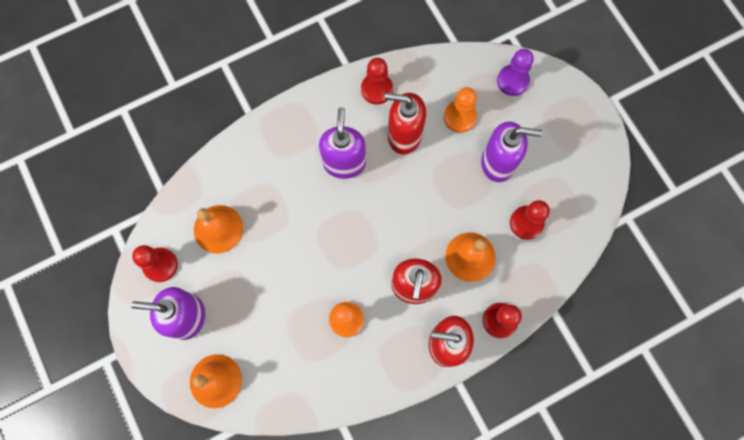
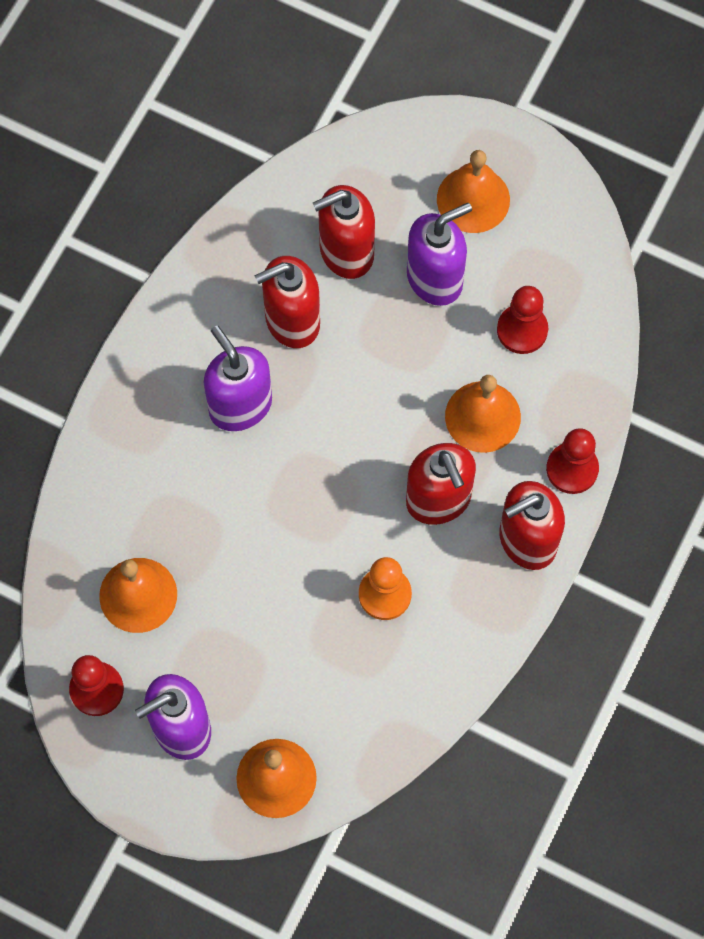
camera: 35 degrees left, 5 degrees down
(376, 89) = (213, 284): red pawn -> none
(459, 117) = (346, 252): orange pawn -> red soap dispenser
(512, 81) = (380, 162): purple pawn -> none
(549, 133) = (473, 199): none -> orange bell

